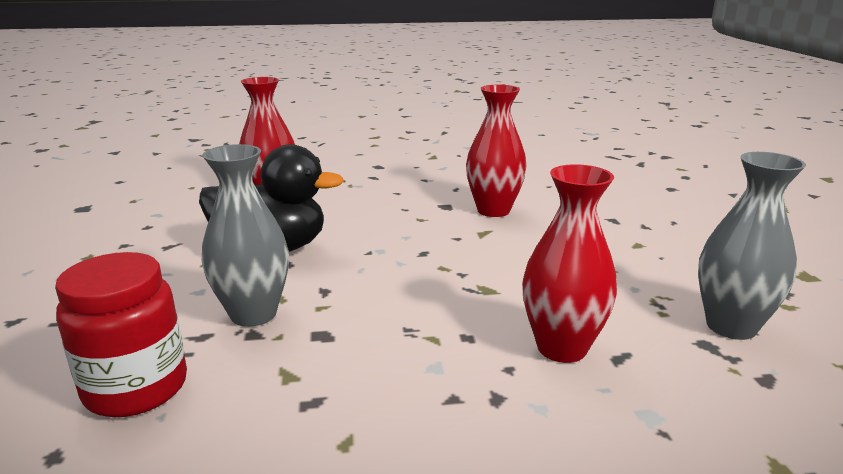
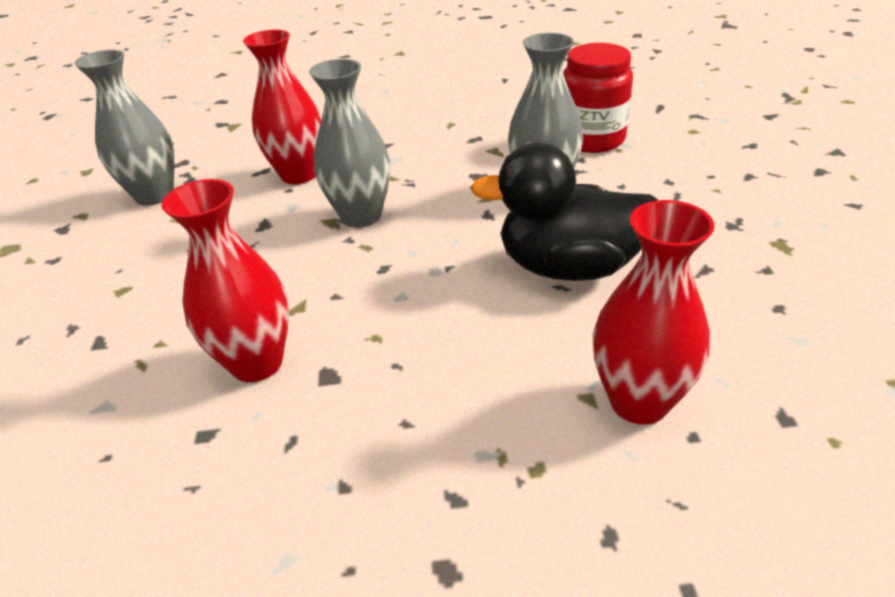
camera: 175 degrees left, 15 degrees up
(457, 293) = (361, 216): none -> grey vase

